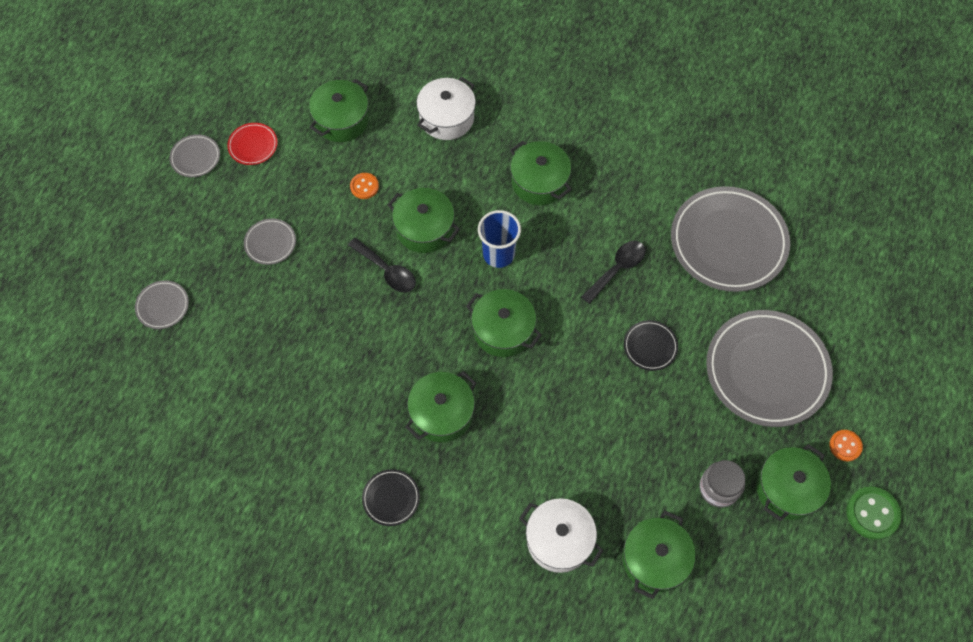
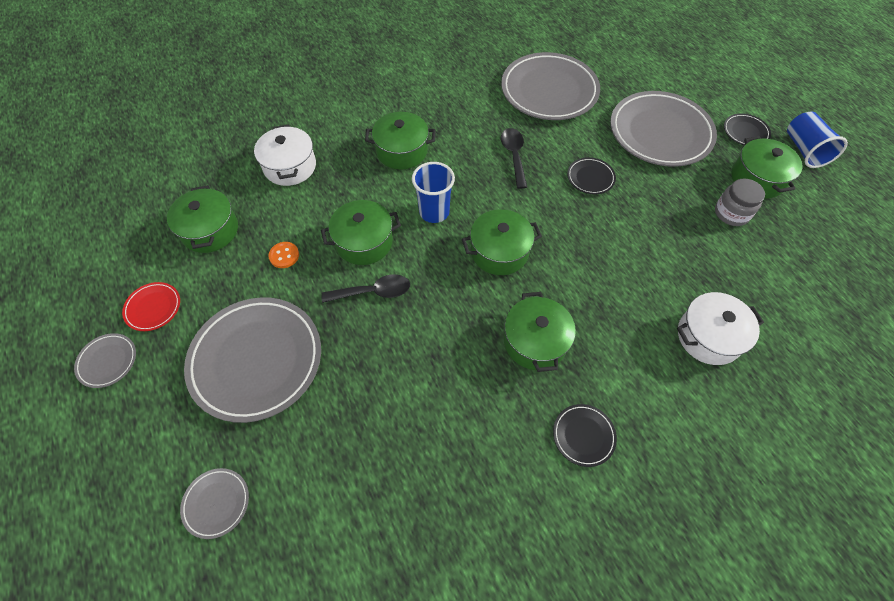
camera: 50 degrees left, 5 degrees down
(270, 243) = (256, 360): grey plate -> grey plate, size x2.27
(654, 559) = (765, 286): green pot -> none
(845, 446) = (745, 132): orange button -> black plate
(872, 513) = (804, 150): green button -> blue cup

